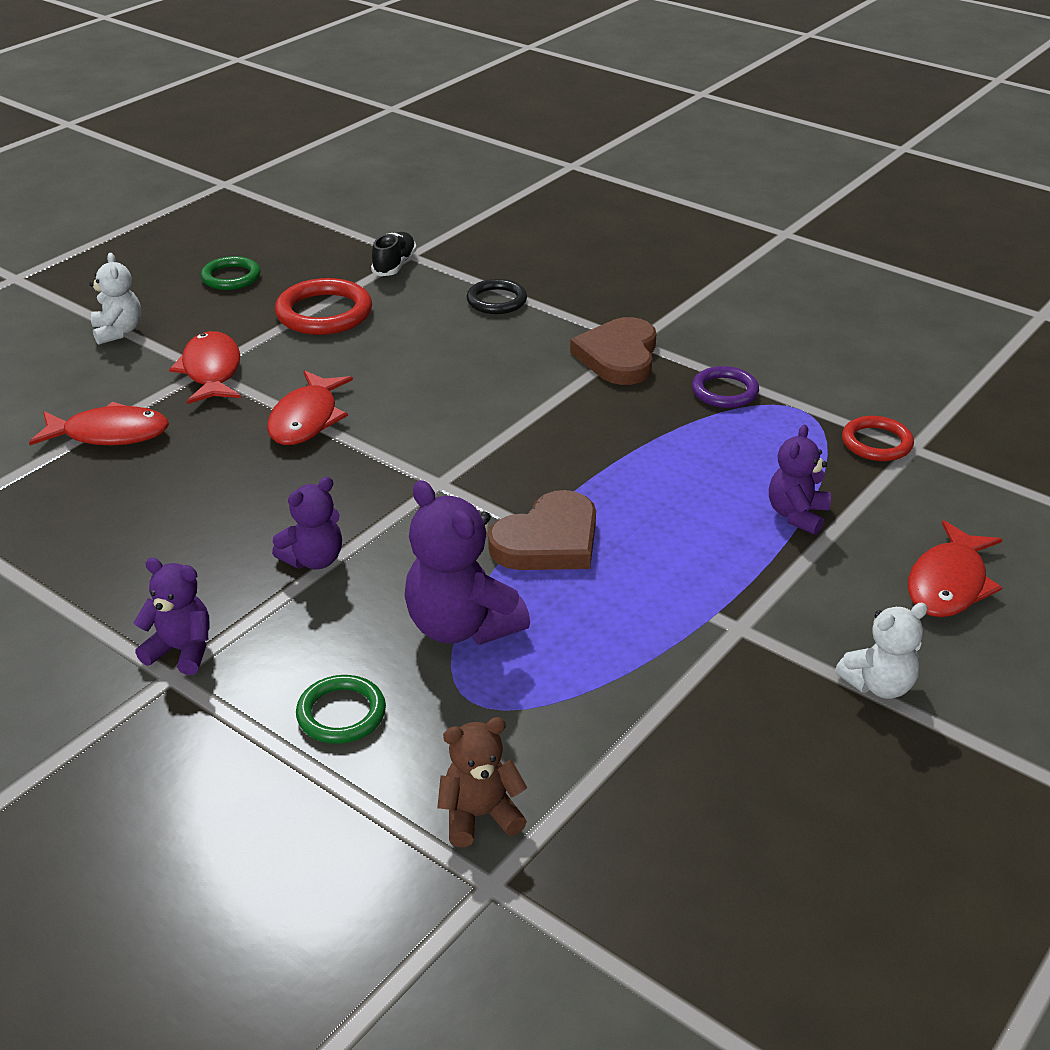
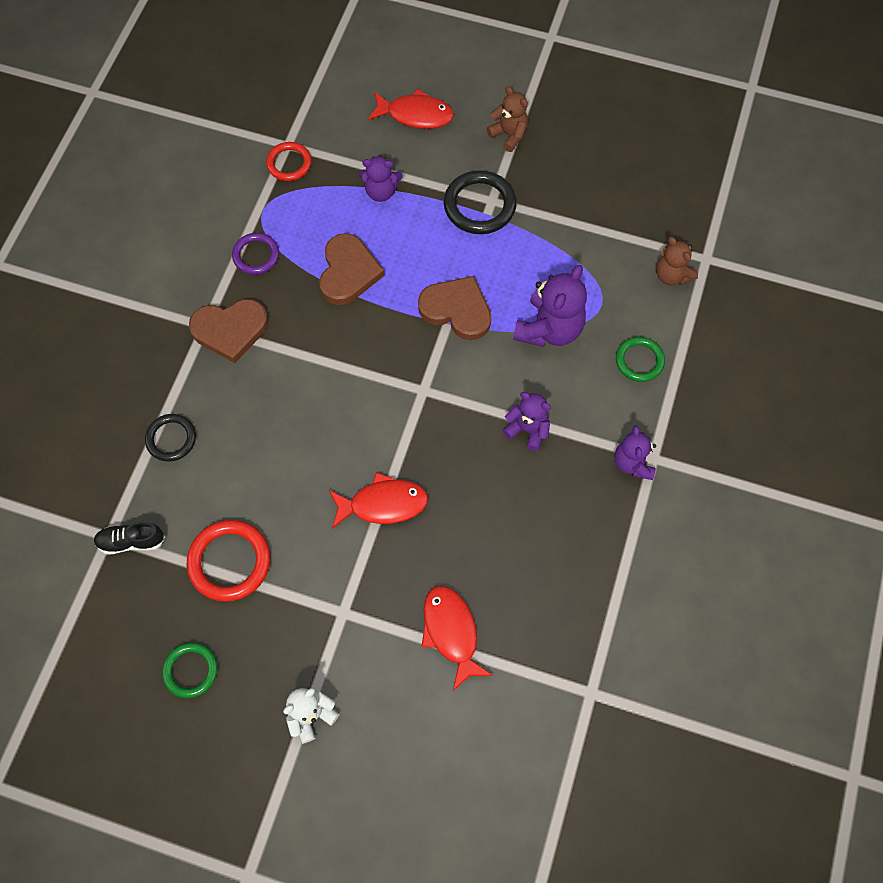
camera: 110 degrees left, 30 degrees up
(211, 371) = (344, 605): red fish -> none
(663, 458) = (348, 272): none -> brown heart
(733, 610) = (479, 205): none -> black ring
(879, 685) = (509, 135): white teddy bear -> brown teddy bear

